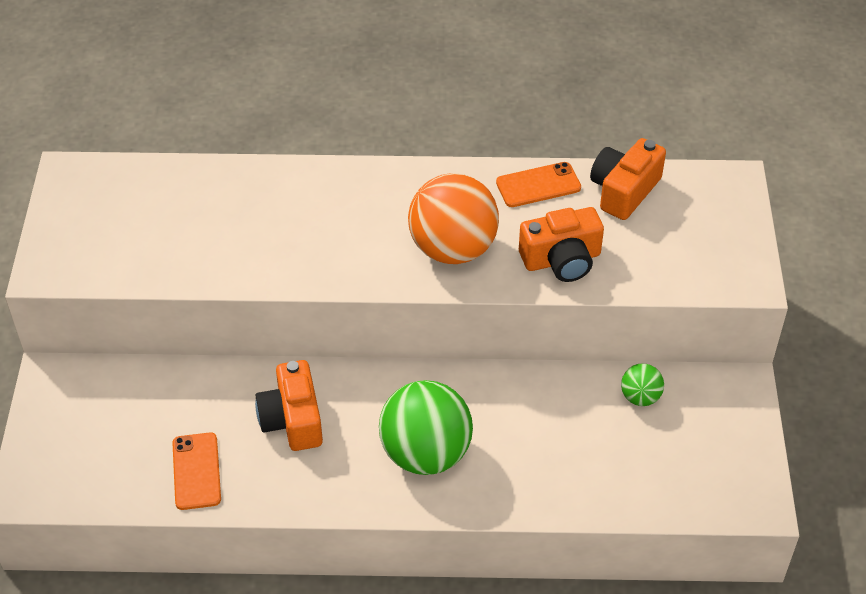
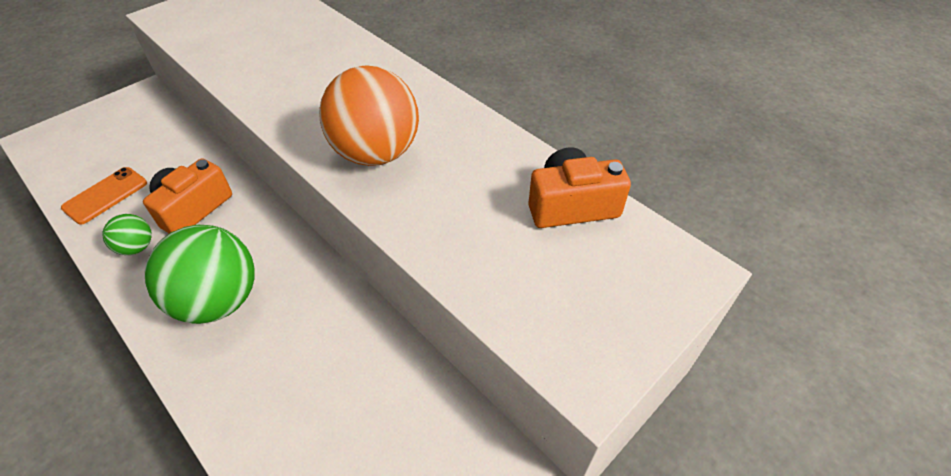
camera: 45 degrees right, 0 degrees up
(538, 185) = (505, 154): orange phone -> none
(562, 260) = (441, 220): orange camera -> none
(640, 397) = (417, 403): green ball -> green ball (137, 247)

